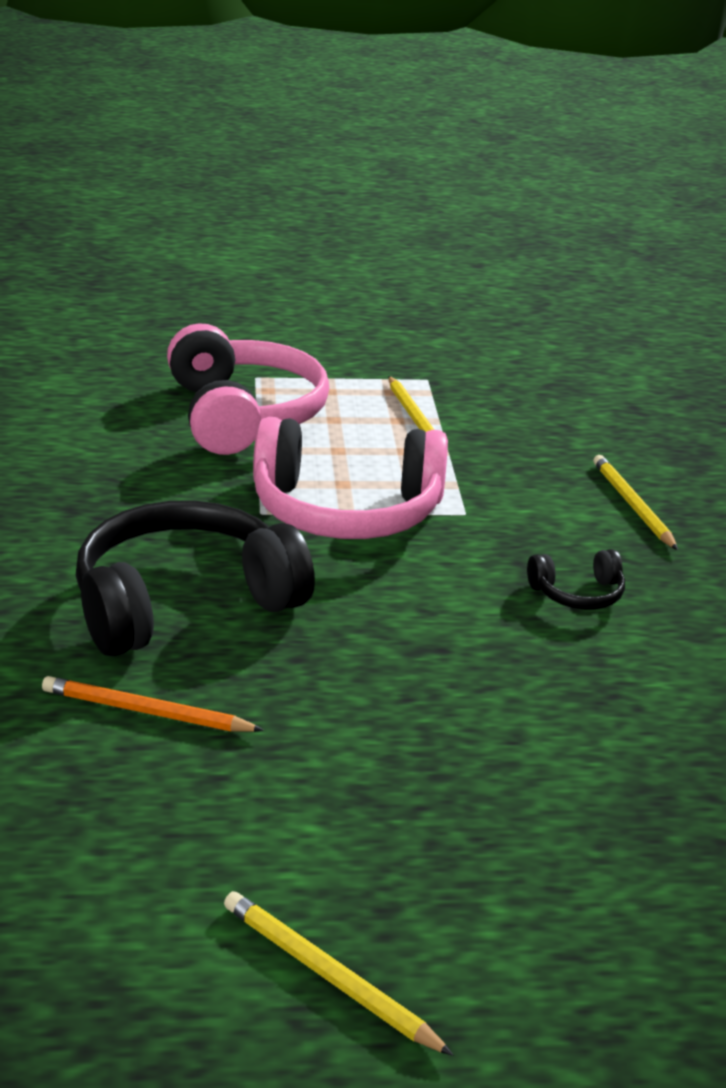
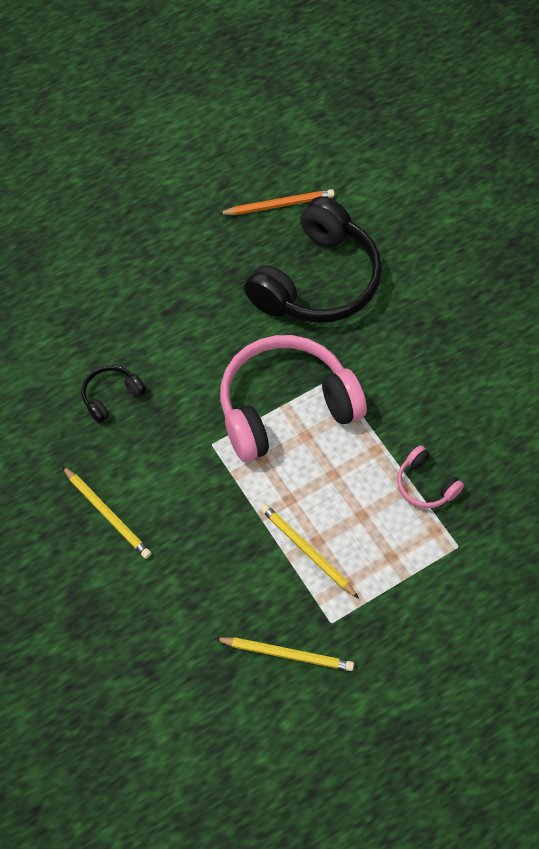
camera: 155 degrees right, 30 degrees up
(244, 414) = (425, 485): pink headphones -> pink headphones, size x0.44
(328, 976) = (125, 126): yellow pencil -> yellow pencil (287, 654)

